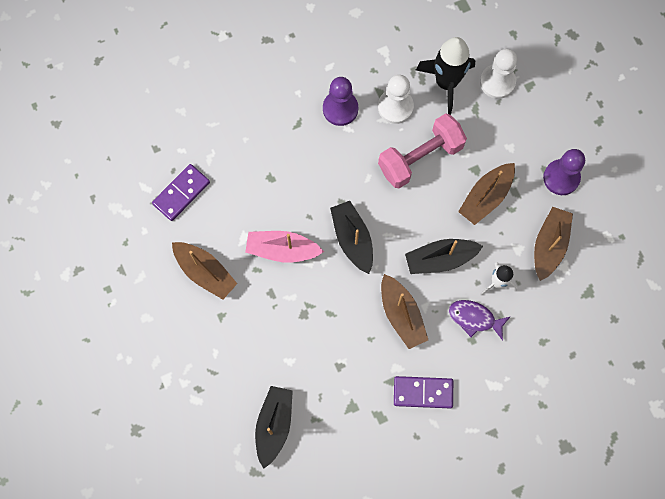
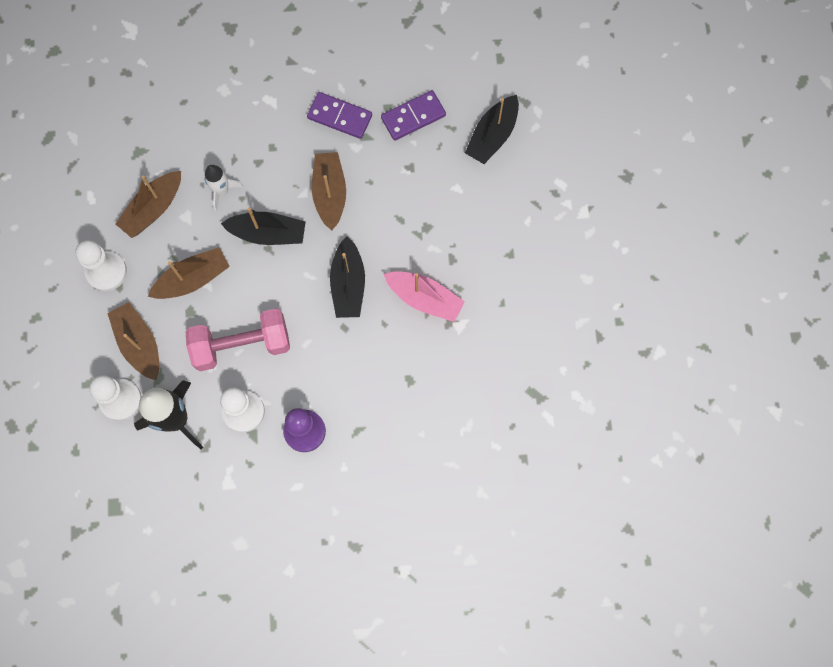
camera: 160 degrees left, 0 degrees up
(181, 193) = (511, 397): purple domino -> purple domino (413, 117)
(205, 272) = (512, 303): brown boat -> brown boat (139, 344)
(474, 318) = (260, 166): purple fish -> none
(561, 178) = (106, 272): purple pawn -> white pawn

